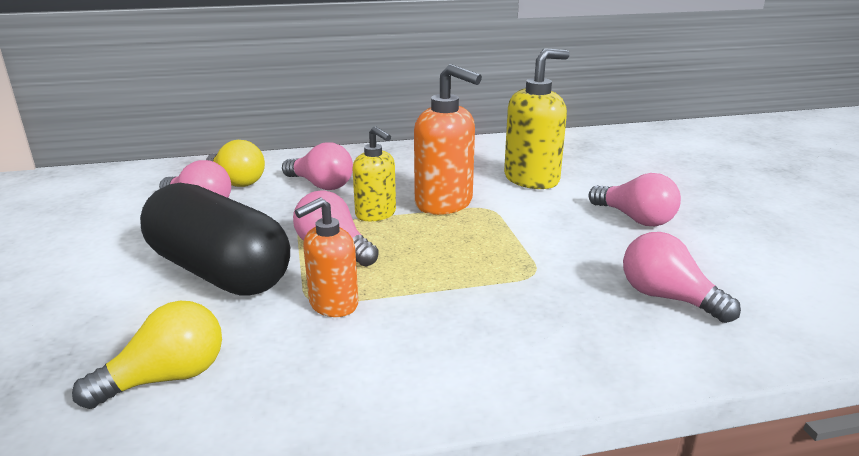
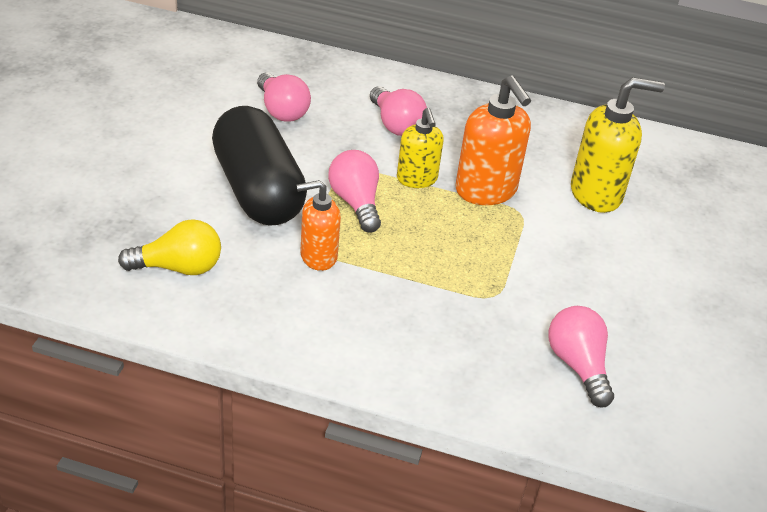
camera: 25 degrees right, 15 degrees up
(236, 181) = (328, 91): yellow light bulb -> none
(635, 219) = (645, 280): pink light bulb -> none

